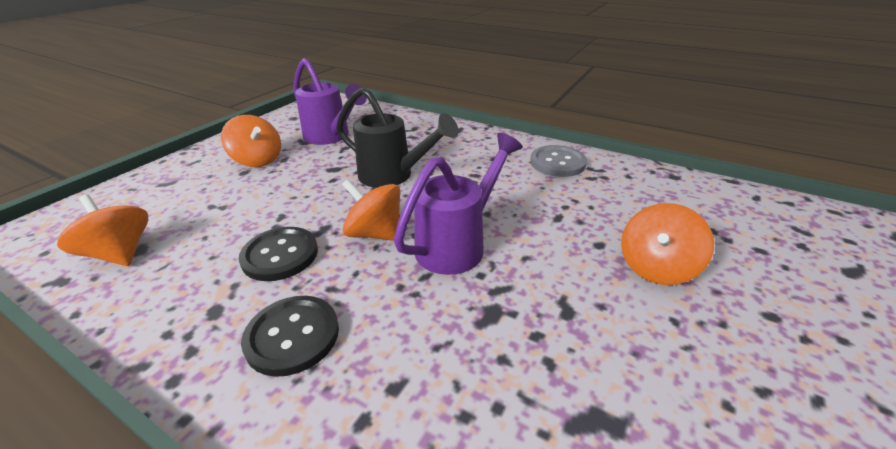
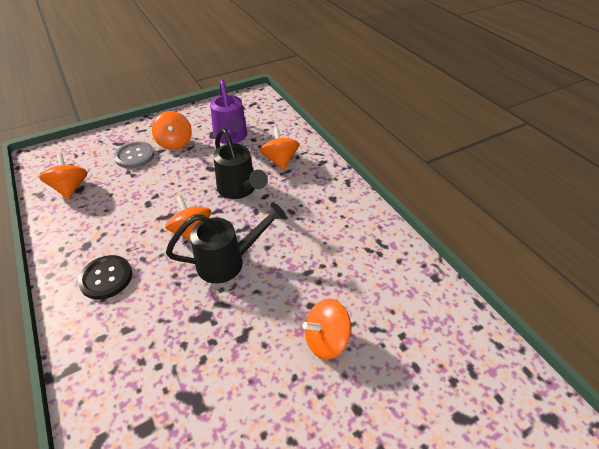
camera: 30 degrees right, 10 degrees up
(280, 255) = (135, 224): black button -> none
(412, 140) = (280, 160): none -> orange spinning top
(458, 243) = (229, 262): purple watering can -> black watering can
(557, 163) = (359, 225): grey button -> grey button (135, 156)

